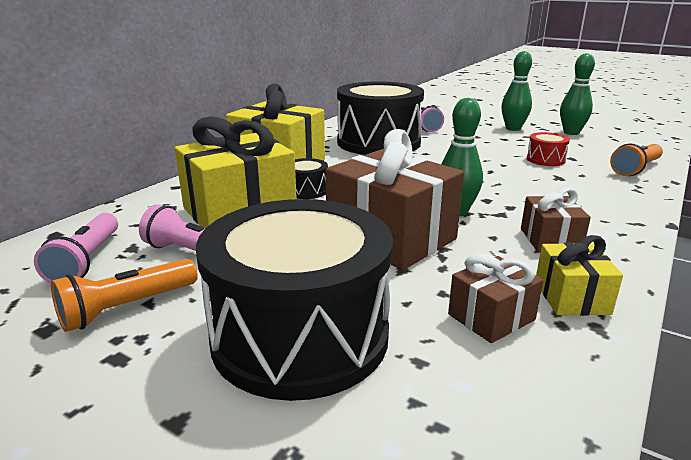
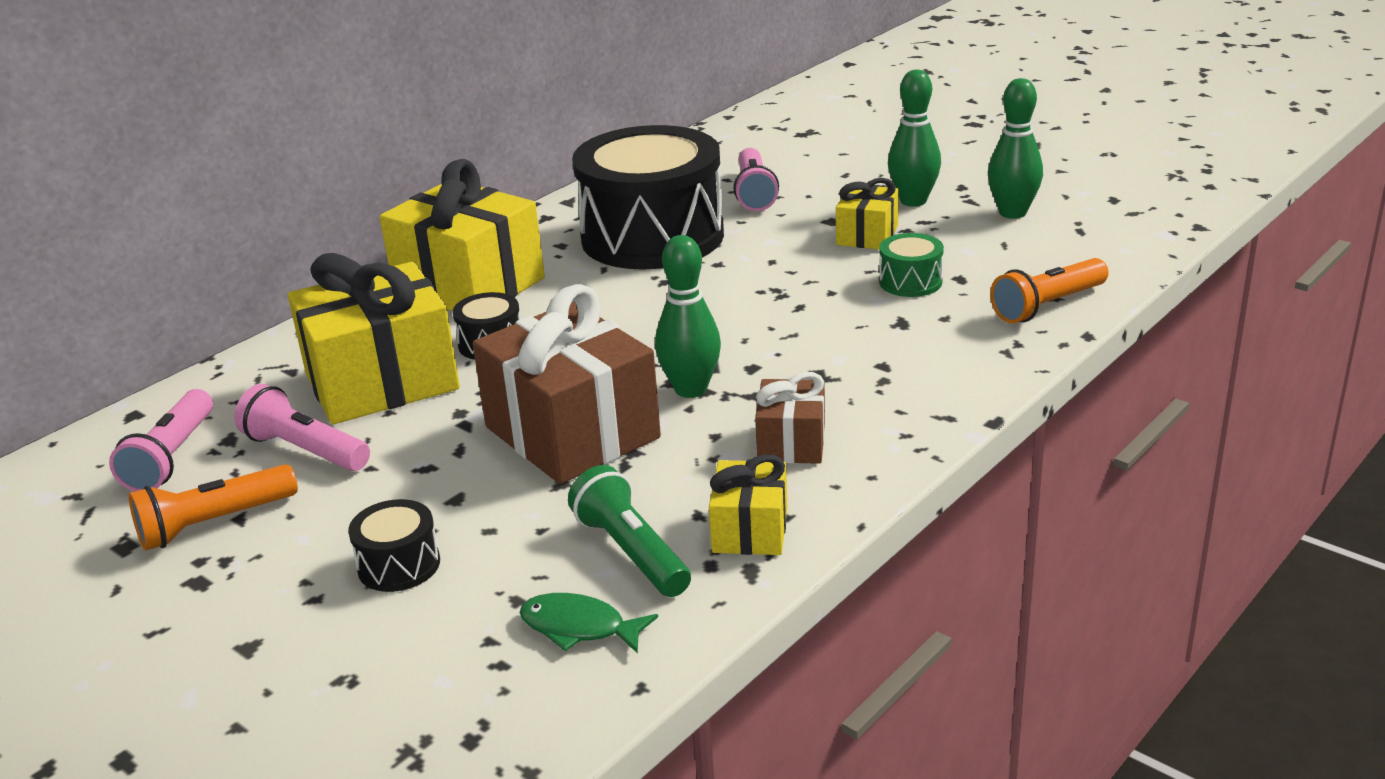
camera: 10 degrees right, 5 degrees up
(300, 335) = (399, 565): black drum -> black drum, size x0.40
(491, 317) = (631, 552): brown gift -> green flashlight
(491, 384) = (579, 628): none -> green fish
(501, 141) = (867, 235): none -> yellow gift
(545, 160) = (910, 282): red drum -> green drum

